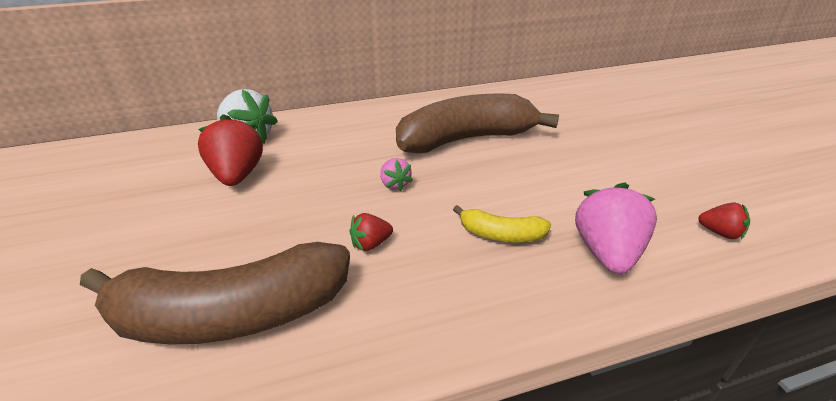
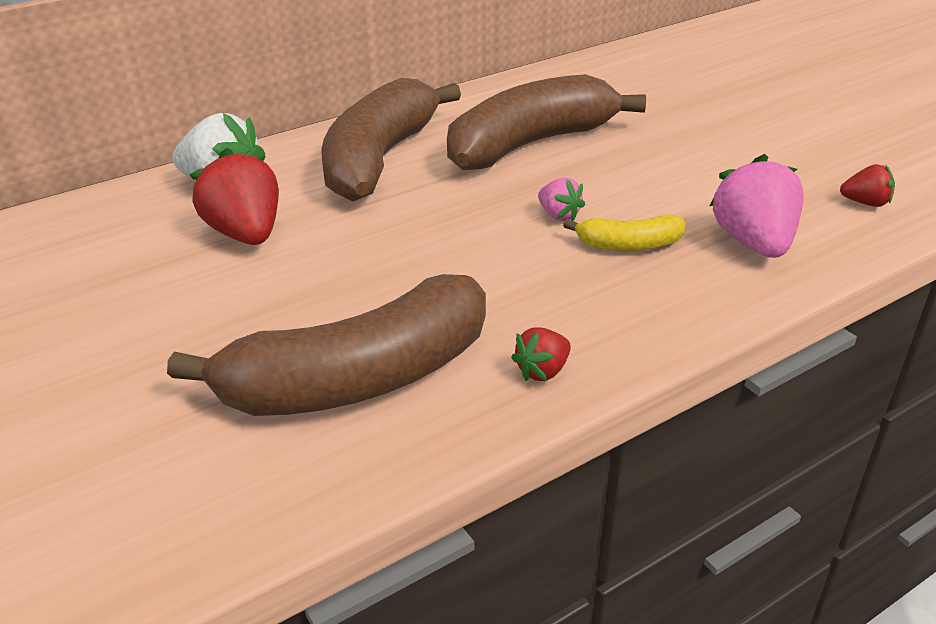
camera: 15 degrees left, 0 degrees up
(358, 134) = (380, 159): none -> brown banana
(370, 244) = (479, 280): red strawberry -> red strawberry (542, 371)
(395, 184) = (468, 211): pink strawberry -> pink strawberry (559, 215)

